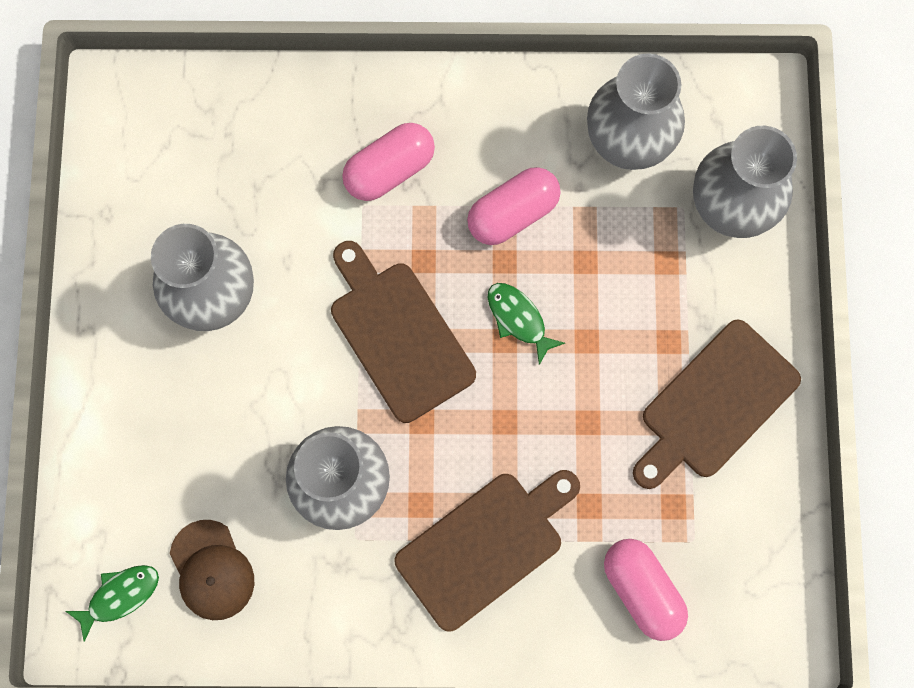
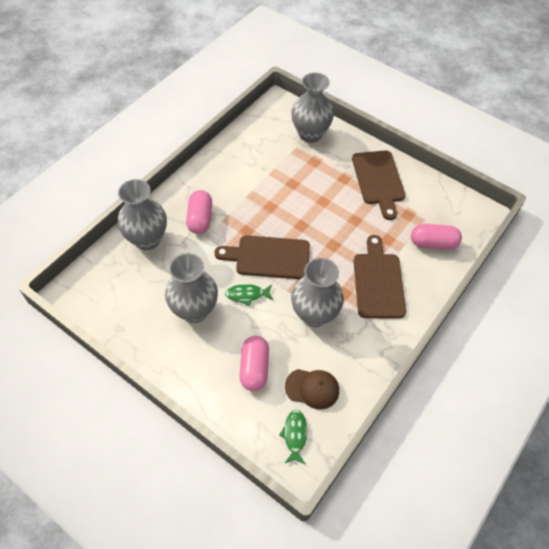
camera: 55 degrees left, 20 degrees down
(512, 213) = (254, 193): pink capsule -> pink capsule (254, 368)
(518, 319) = (296, 216): green fish -> green fish (247, 295)
(627, 144) = (260, 146): grey vase -> grey vase (147, 239)

